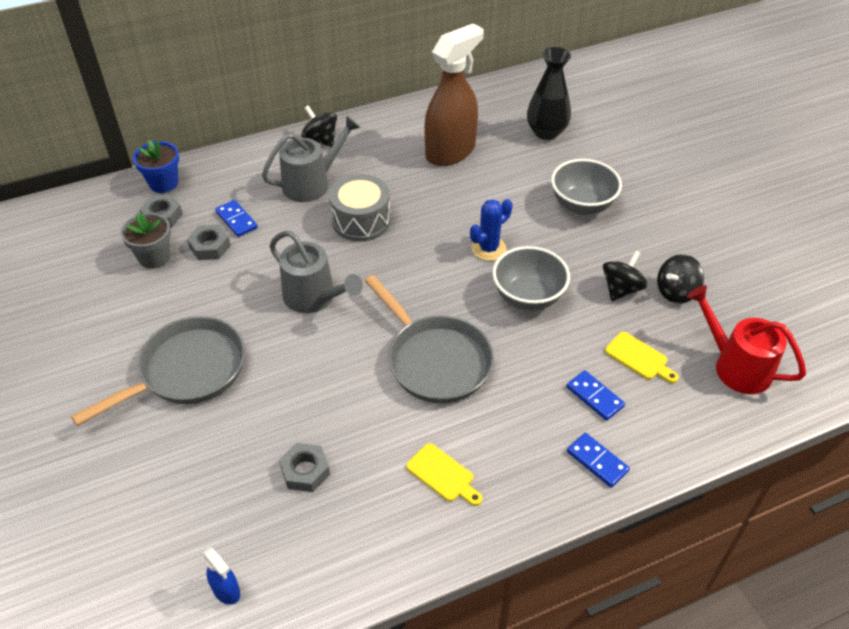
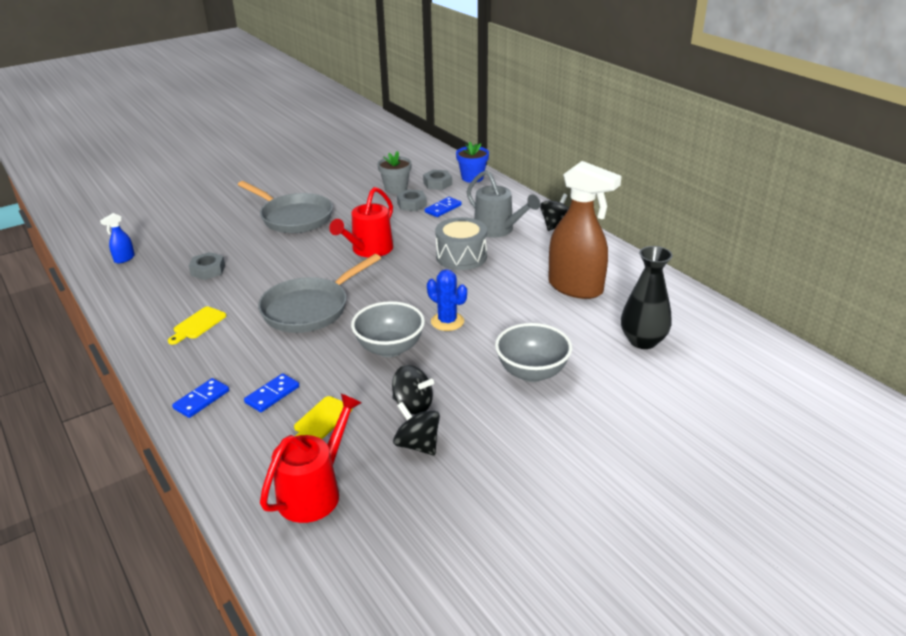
camera: 80 degrees right, 15 degrees down
(314, 297) = (369, 250): grey watering can -> red watering can

